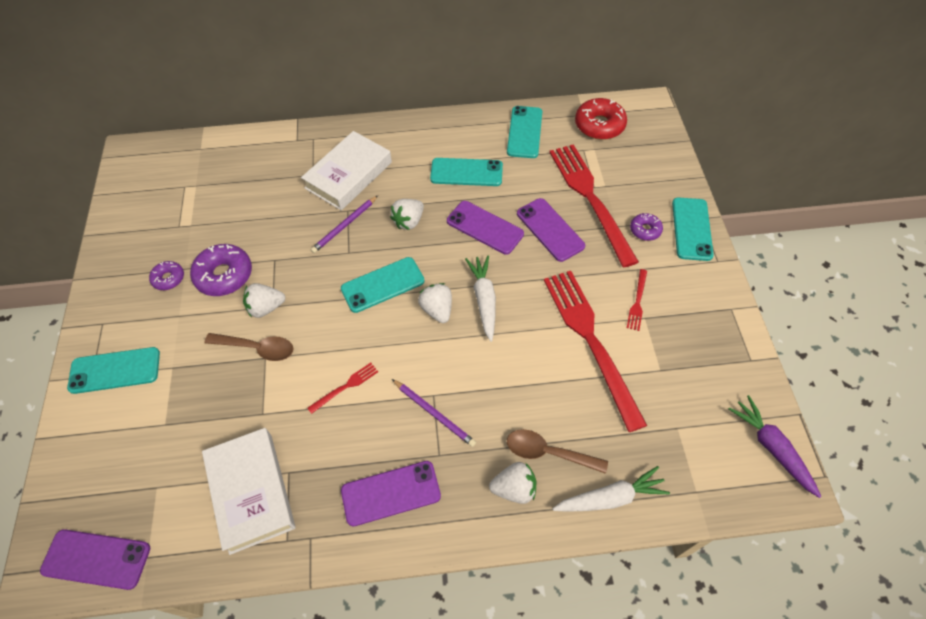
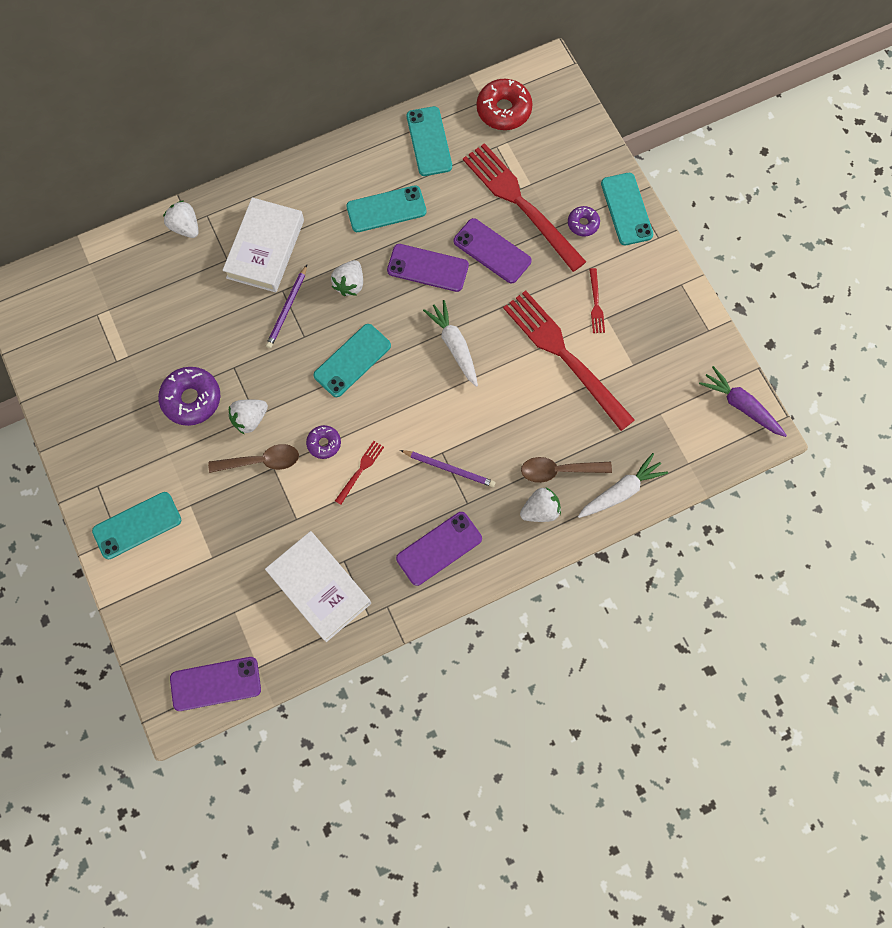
camera: 20 degrees left, 15 degrees up
(168, 278) = (137, 420): purple donut -> purple donut (324, 443)
(437, 309) = (414, 369): white strawberry -> white strawberry (185, 227)

